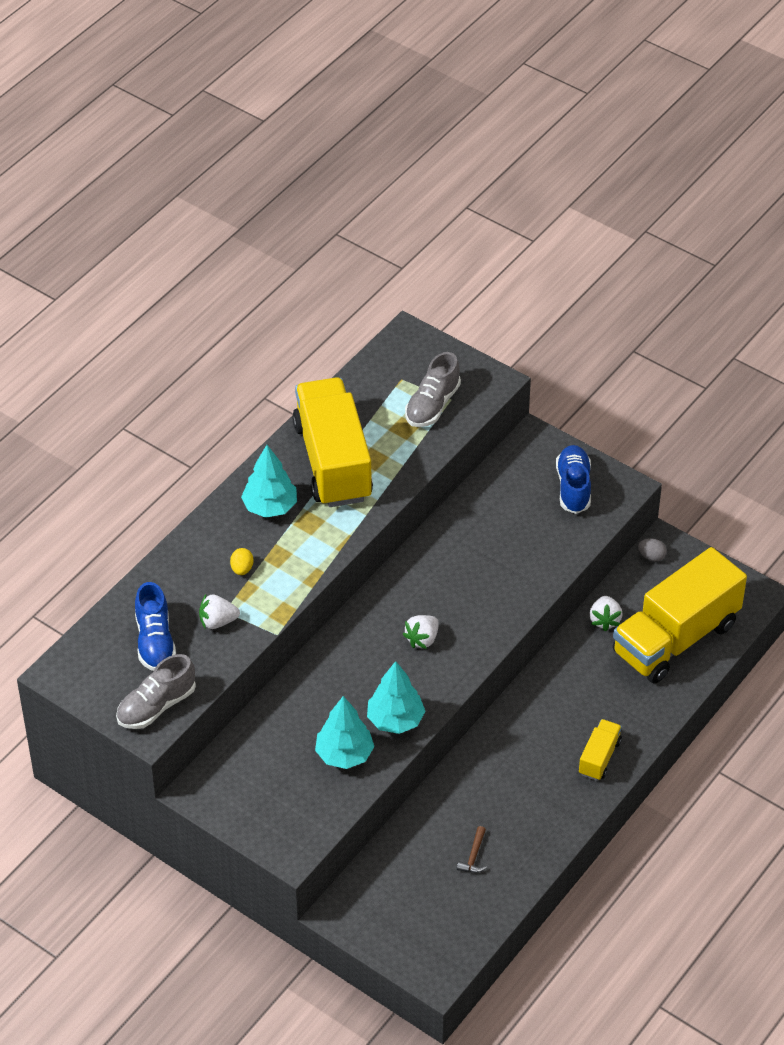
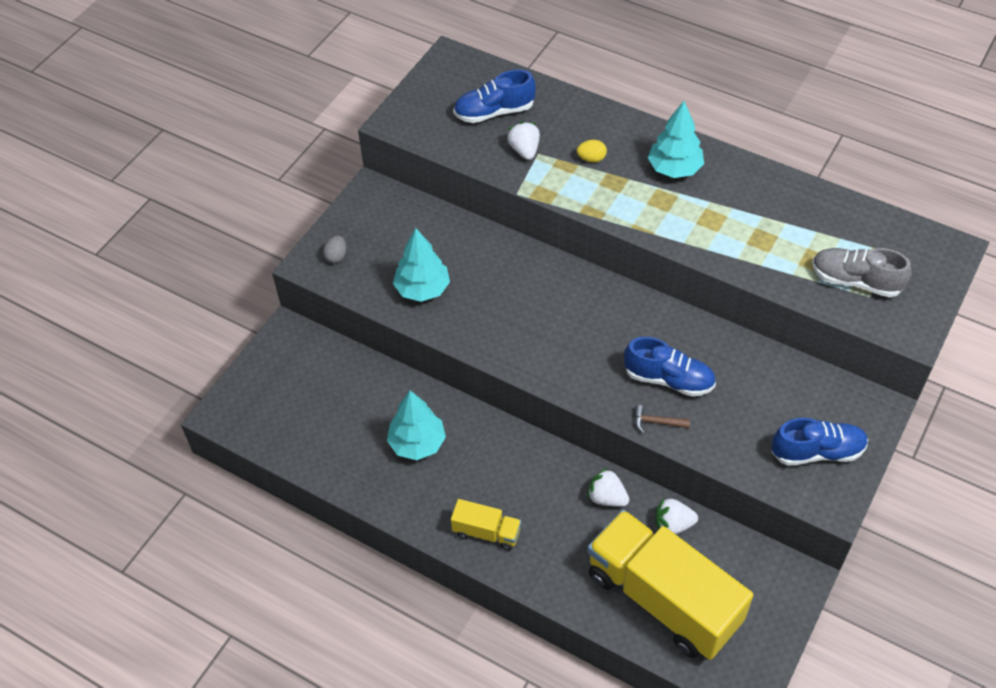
camera: 85 degrees right, 5 degrees up
(156, 706) = (421, 123): grey shoe -> none
(333, 462) = (748, 208): yellow truck -> none
(395, 720) = (468, 323): turquoise tree -> turquoise tree (417, 443)
(422, 639) = (572, 335): white strawberry -> white strawberry (607, 497)
(473, 856) = (355, 431): brown hammer -> brown hammer (656, 422)
(484, 575) = (668, 379): none -> blue shoe
(651, 556) = (777, 566): grey egg -> grey egg (336, 256)

